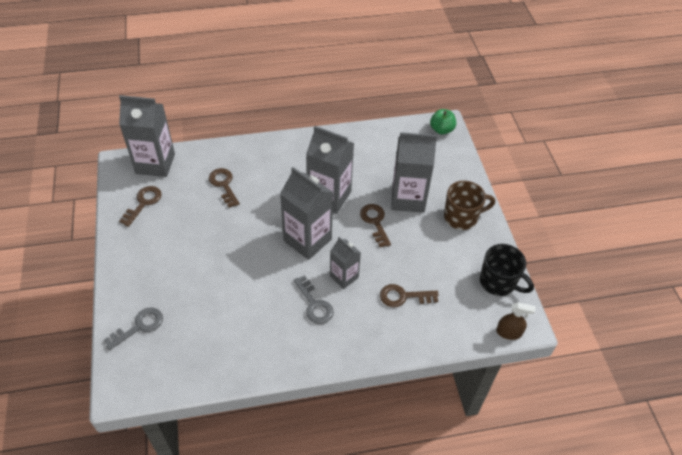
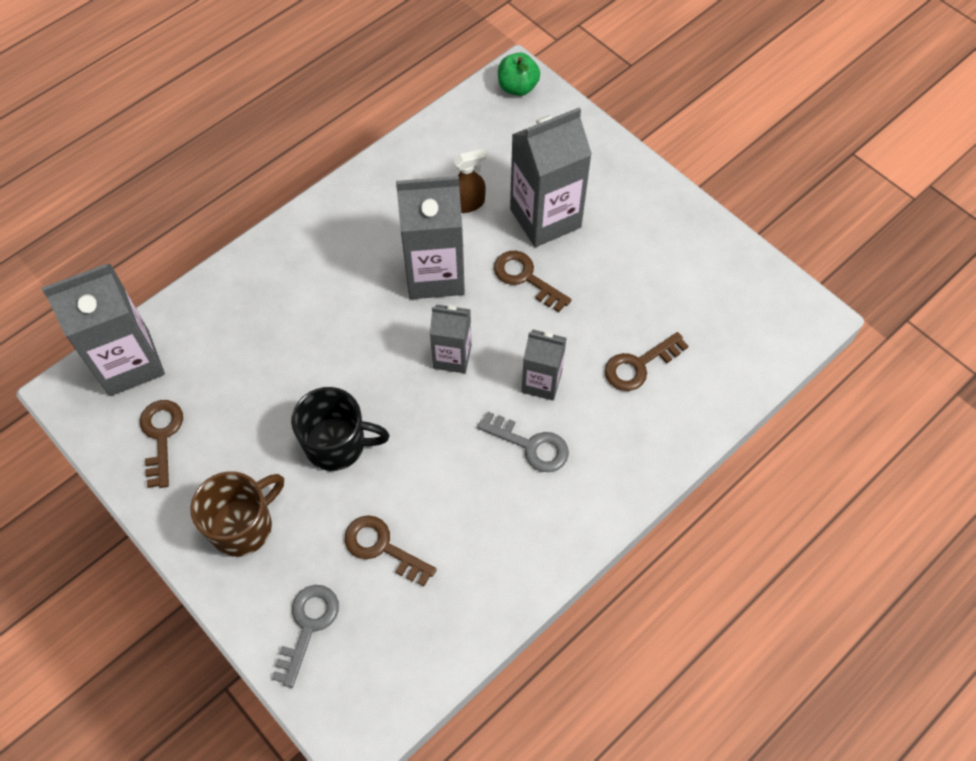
camera: 30 degrees left, 10 degrees up
(224, 185) = (265, 339): brown key -> brown key (382, 547)
(307, 240) = (452, 357): grey carton -> grey carton, size x0.58
(461, 217) = (635, 208): brown mug -> brown mug (243, 526)
(498, 282) = (743, 276): black mug -> black mug (337, 444)
(509, 332) = (800, 338): brown spray bottle -> brown spray bottle (467, 203)

